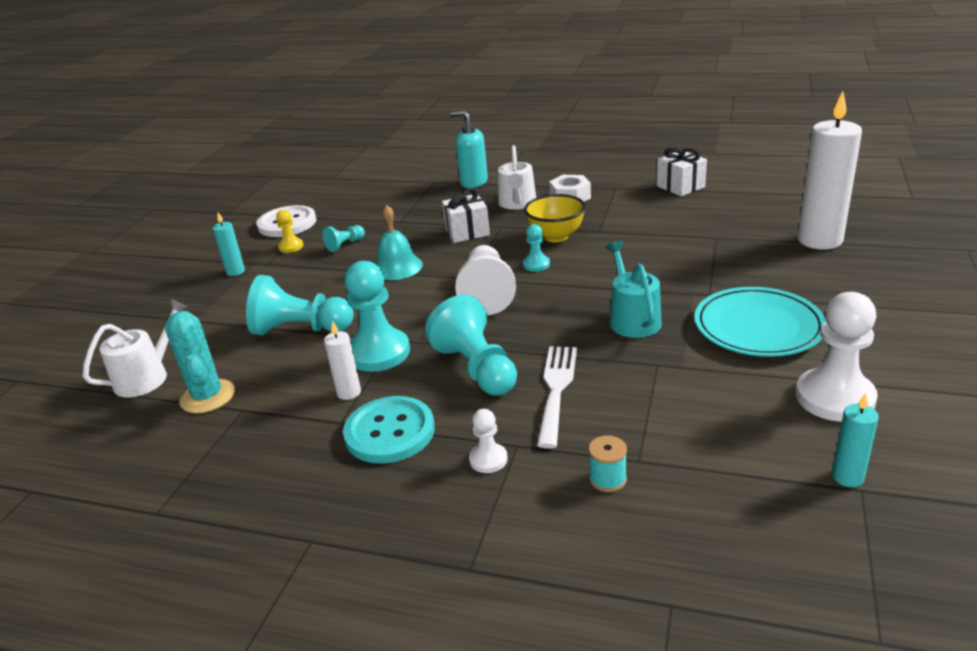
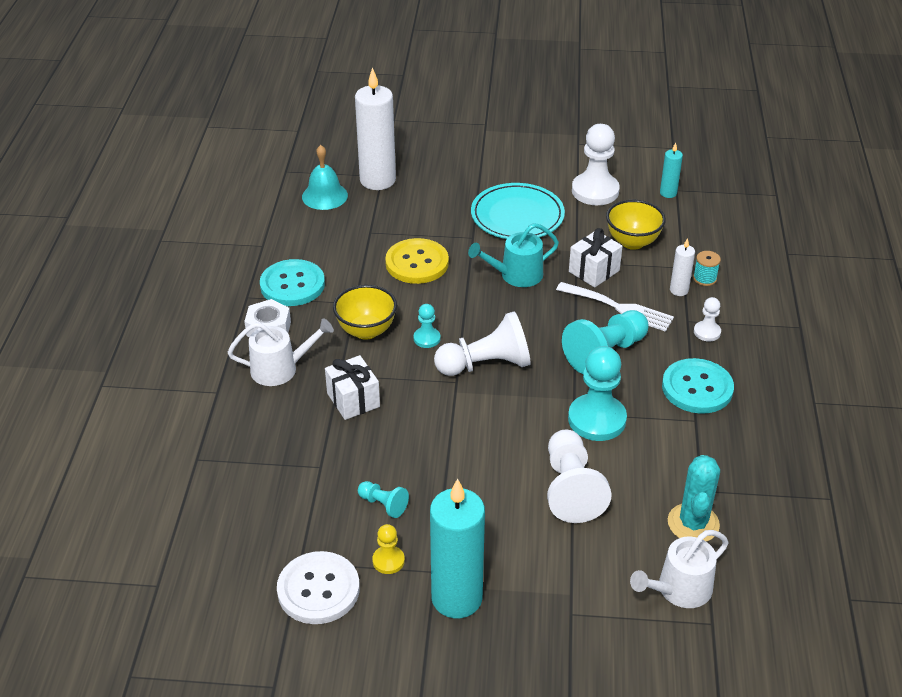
camera: 105 degrees left, 10 degrees up
(147, 377) = (679, 589): white watering can -> white watering can turned 60 degrees counterclockwise
(207, 397) = (693, 523): turquoise cactus -> turquoise cactus turned 45 degrees counterclockwise
(235, 271) = (456, 598): turquoise candle -> turquoise candle, size x2.13
(301, 329) = (571, 489): turquoise pawn -> white pawn
(349, 392) = (658, 424): white candle -> white candle (679, 290)
(397, 267) = (437, 443): turquoise bell -> turquoise bell (324, 196)
(473, 182) = (208, 417): turquoise soap dispenser -> none
(556, 389) = (619, 308): white fork -> white fork turned 150 degrees counterclockwise
(630, 204) = (292, 285): none -> turquoise button
(659, 261) = (417, 263): none -> yellow button
(680, 187) = (253, 252): white gift -> white gift (594, 271)
(702, 418) = (632, 242): none -> yellow bowl

